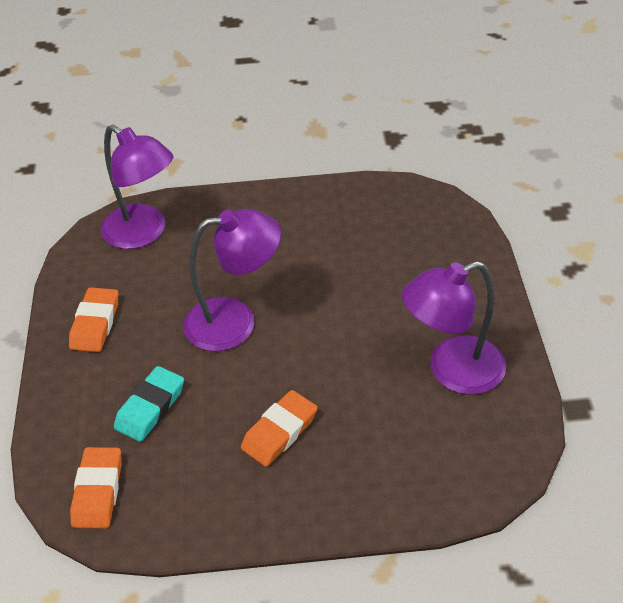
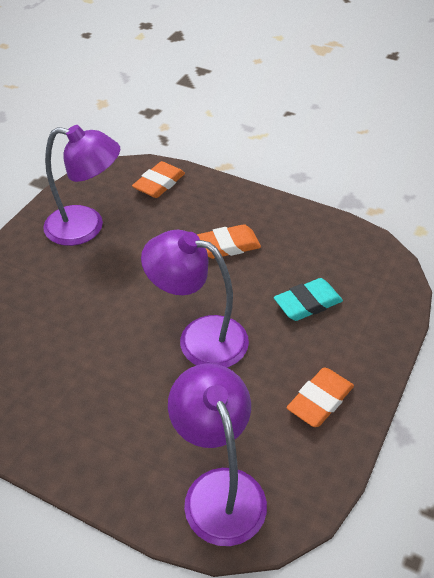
camera: 150 degrees left, 0 degrees up
(98, 491) = (370, 267): orange eraser -> orange eraser (159, 183)

